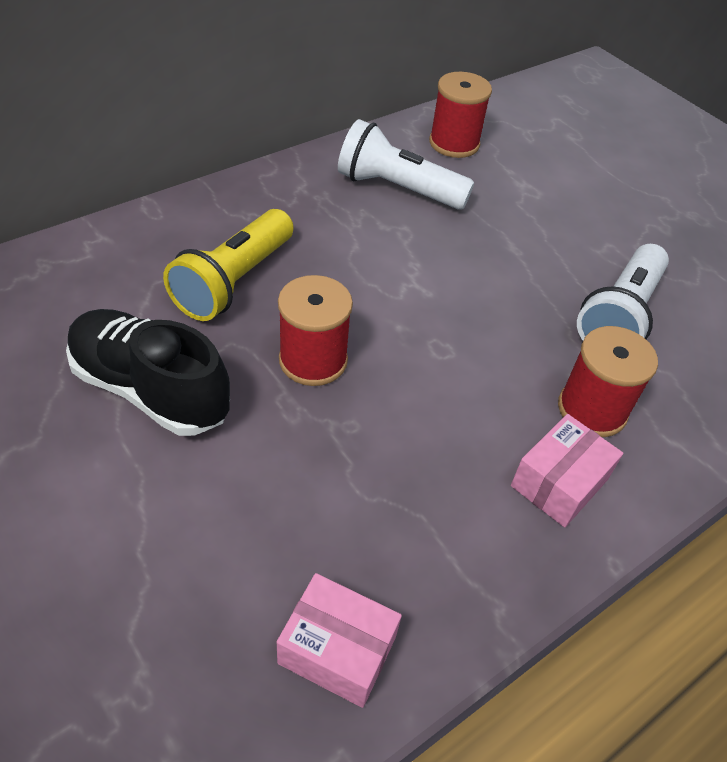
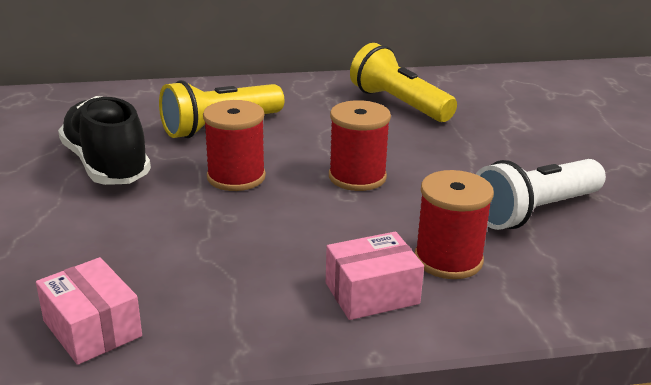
camera: 30 degrees right, 20 degrees down
(398, 189) = (399, 104): white flashlight -> yellow flashlight
(454, 143) = (474, 88): red spool -> red spool (357, 177)

